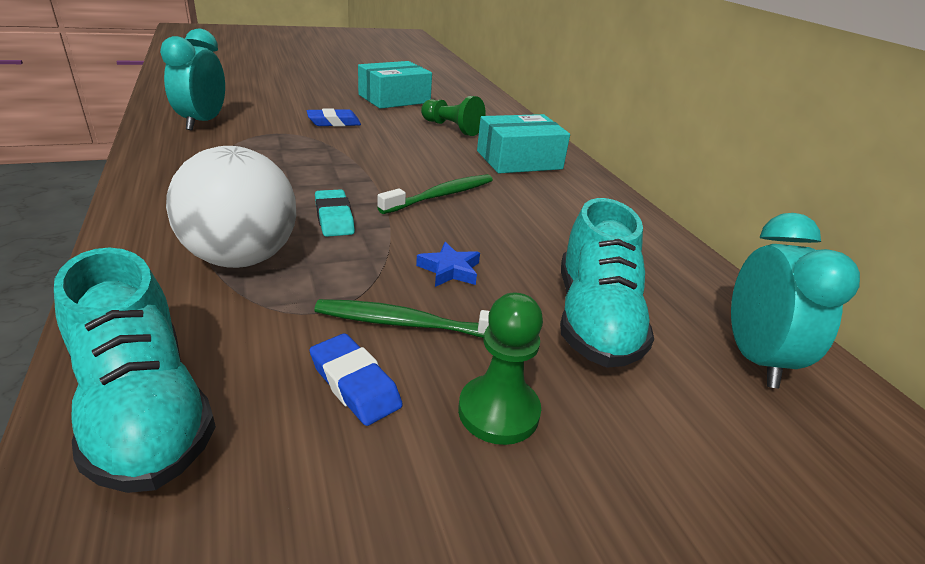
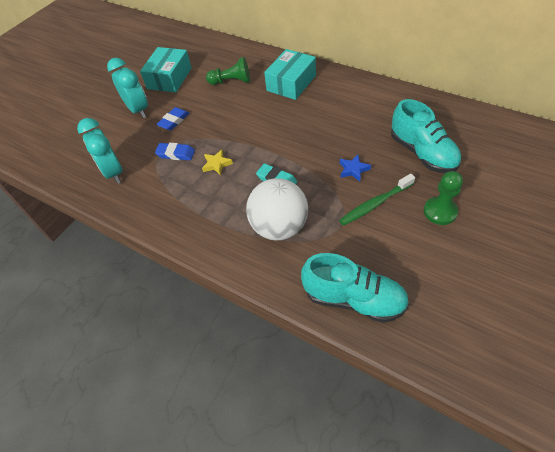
camera: 30 degrees left, 20 degrees up
(302, 169) = (217, 164): none -> yellow star
(355, 384) = (393, 238): blue eraser -> blue eraser (176, 154)
(441, 195) = (294, 133): green toothbrush -> none
(754, 358) = (478, 131): turquoise clock -> turquoise clock (138, 110)

